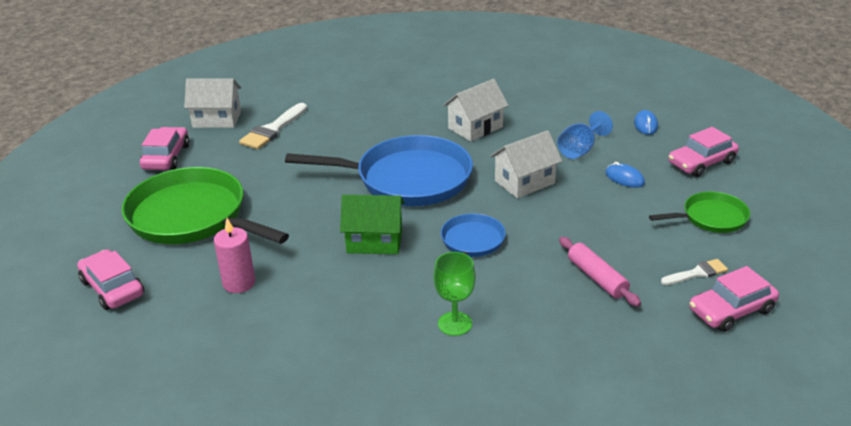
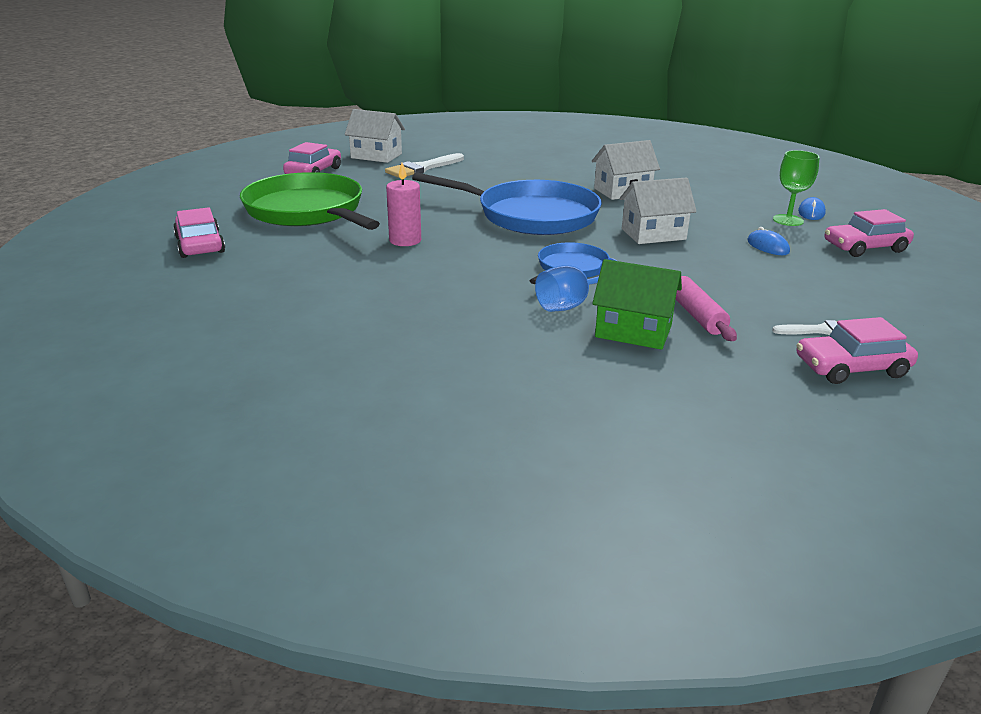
camera: 15 degrees right, 5 degrees down
(239, 283) = (317, 260): pink candle -> pink candle (405, 240)
(374, 241) = (469, 252): green house -> green house (633, 331)
(455, 324) = (515, 323): green goblet -> green goblet (788, 220)
(580, 150) = (727, 220): blue goblet -> blue goblet (570, 305)
(711, 218) = (858, 290): green pan -> none

